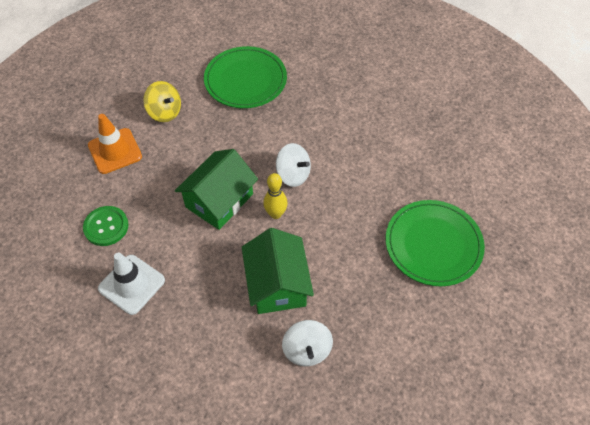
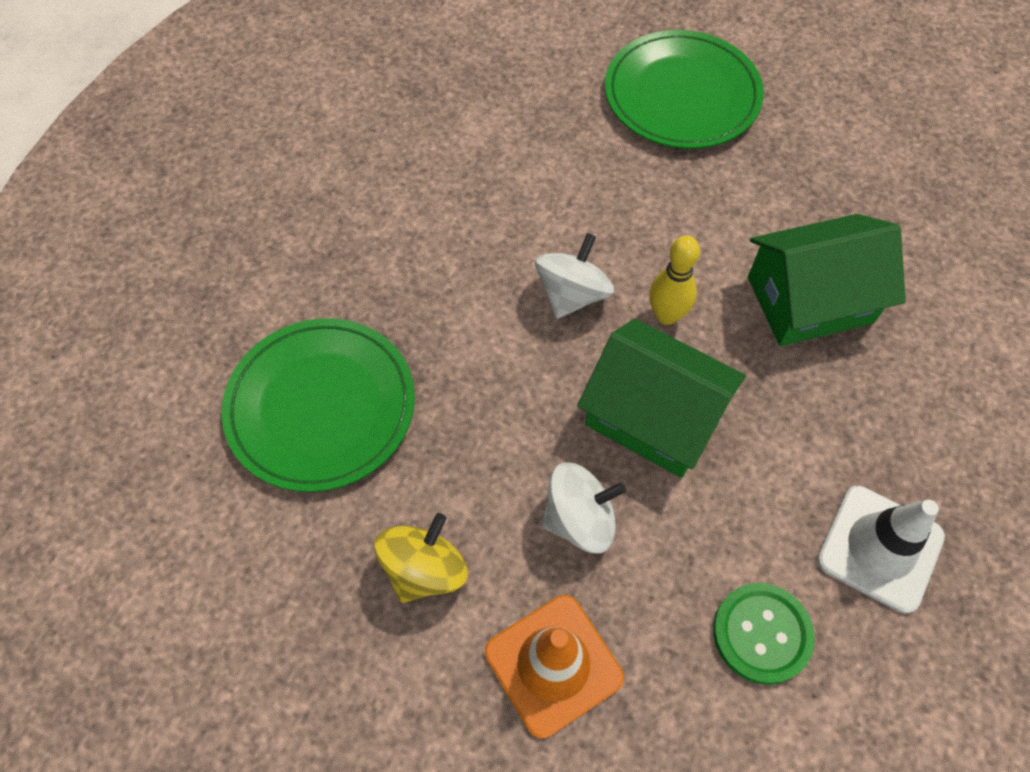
camera: 95 degrees left, 5 degrees up
(307, 350) = (913, 249): white spinning top -> white spinning top (579, 519)

